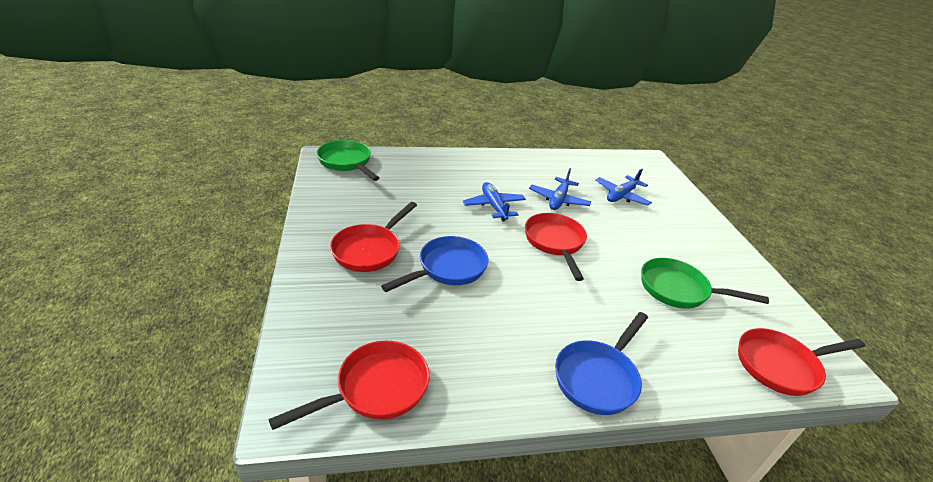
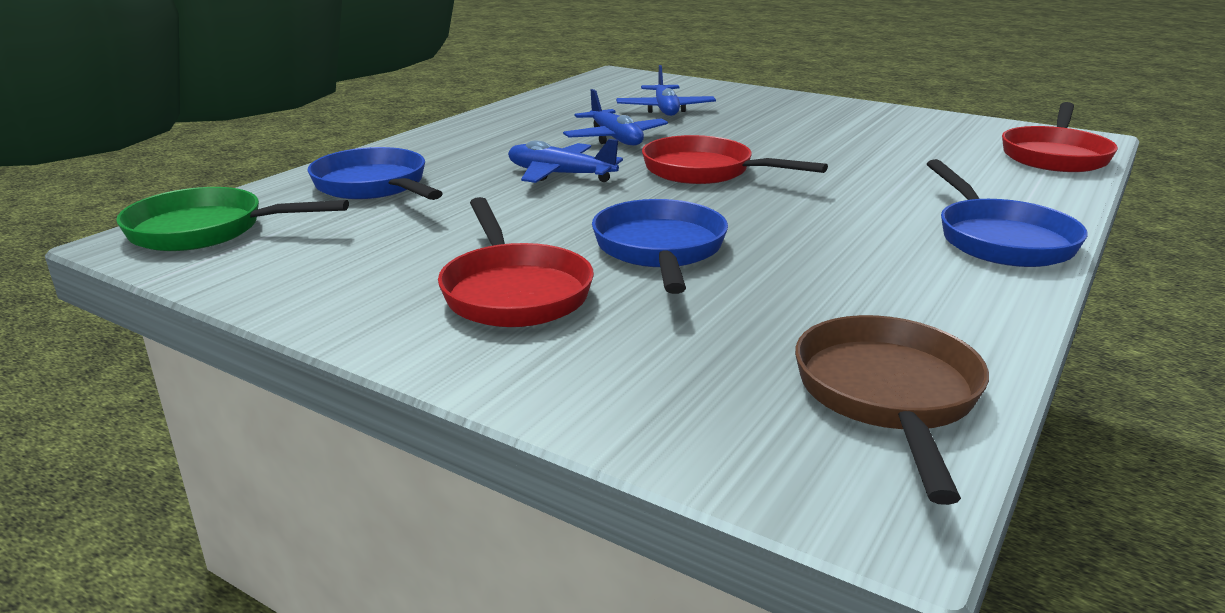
camera: 45 degrees left, 10 degrees down
(376, 388) = (888, 396): red pan -> brown pan
(423, 171) = (374, 186): none -> blue pan
(679, 290) = (885, 149): green pan -> none

